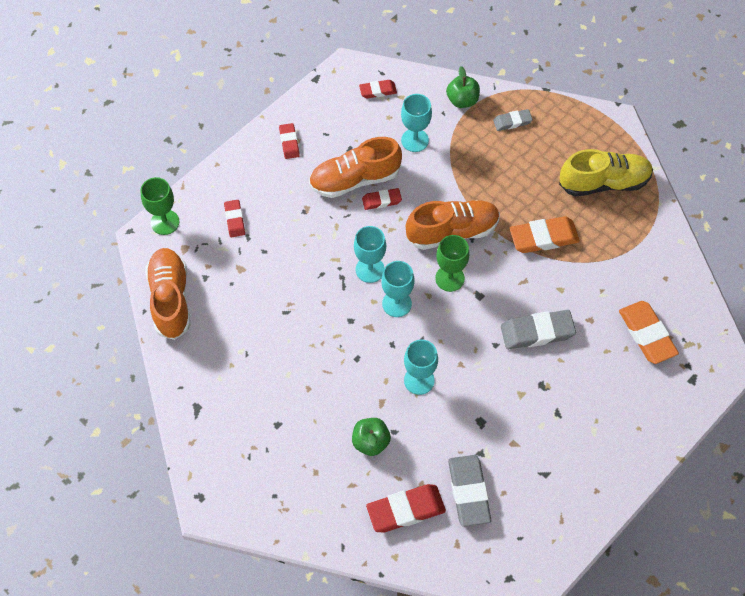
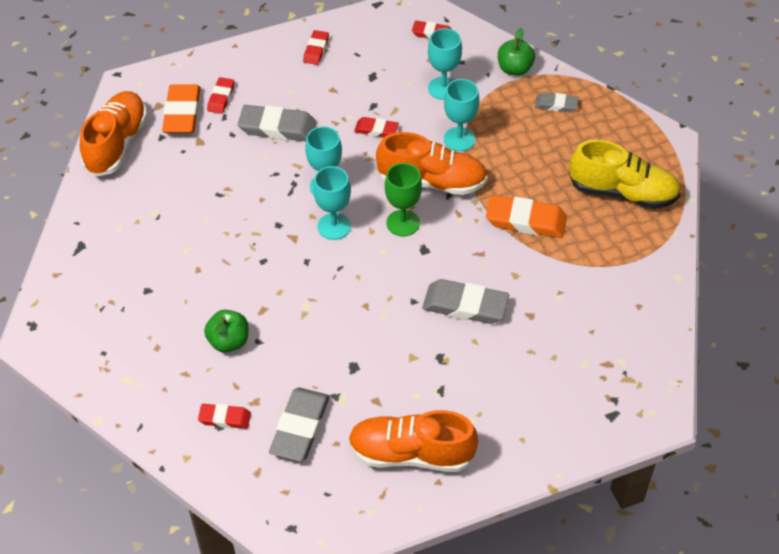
camera: 25 degrees right, 10 degrees down
(165, 222) = (154, 77): green goblet -> none
(299, 230) = (277, 127): none -> grey eraser
(355, 179) = (361, 102): orange shoe -> orange shoe (411, 453)
(406, 510) = (224, 418): red eraser -> red eraser, size x0.57
(419, 380) = (313, 304): turquoise goblet -> turquoise goblet (459, 139)
(647, 334) = (585, 352): orange eraser -> orange eraser (182, 113)

